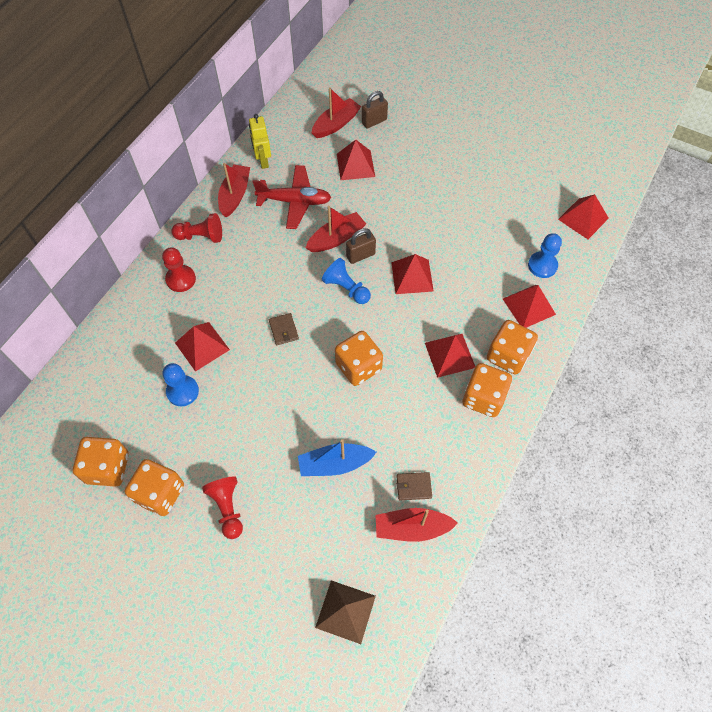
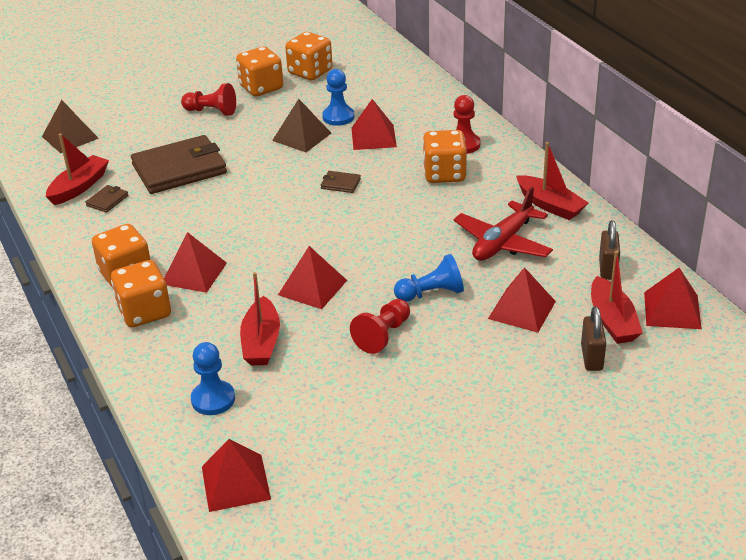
camera: 125 degrees right, 25 degrees down
(201, 236) = (509, 169): red pawn -> red pawn (383, 335)
(230, 400) = (302, 136): none -> brown pyramid
(263, 161) = (590, 240): yellow robot -> none
(335, 464) = (179, 169): blue boat -> brown wallet
(336, 238) = (419, 253): red boat -> red boat (261, 342)
(346, 288) = (346, 237): blue pawn -> blue pawn (431, 293)
(358, 367) = (251, 212): orange dice -> orange dice (444, 174)
(360, 255) = (379, 262): brown padlock -> brown padlock (608, 269)
(528, 306) = (177, 358): red pyramid -> red pyramid (672, 310)

